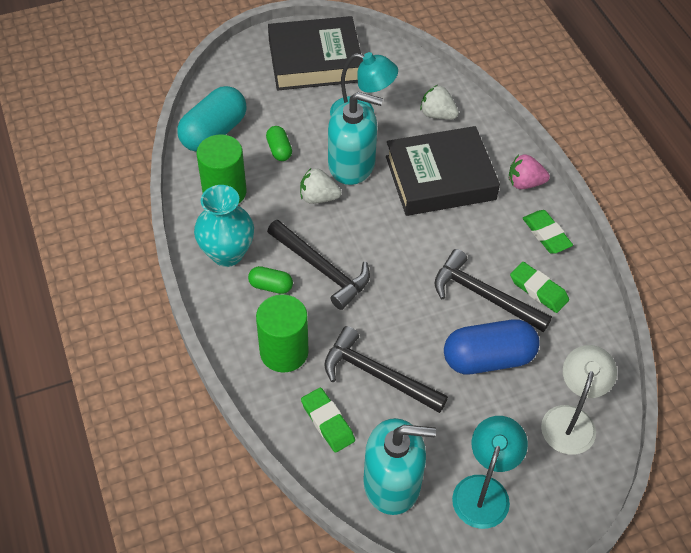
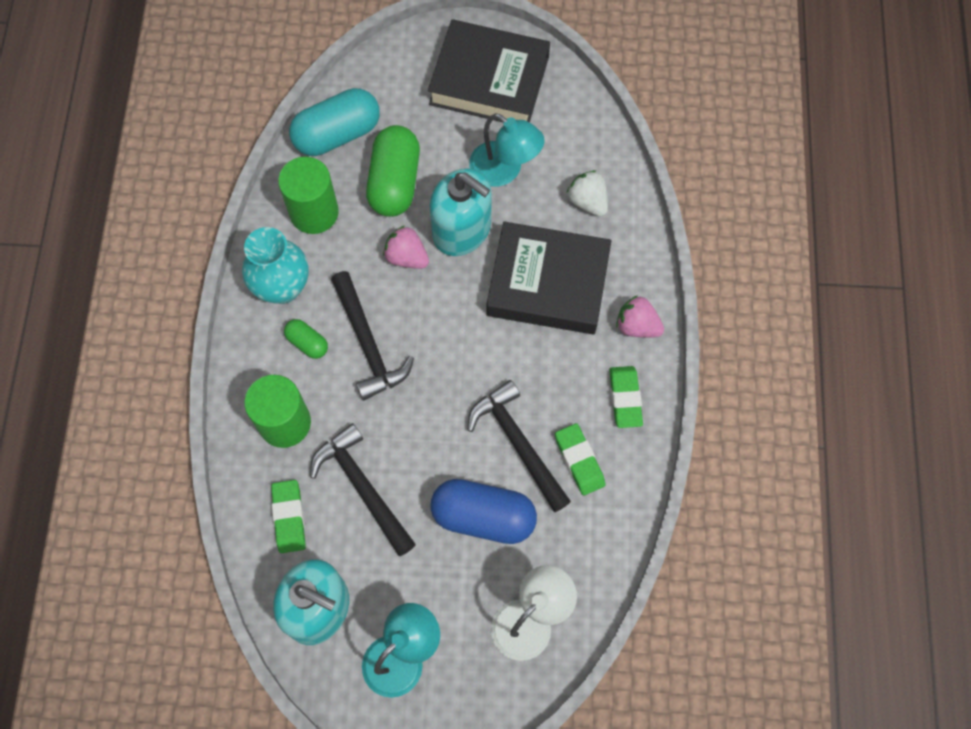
camera: 25 degrees right, 15 degrees up
(279, 150) = (394, 182): green capsule -> green capsule, size x2.01
(318, 197) = (406, 257): white strawberry -> pink strawberry

